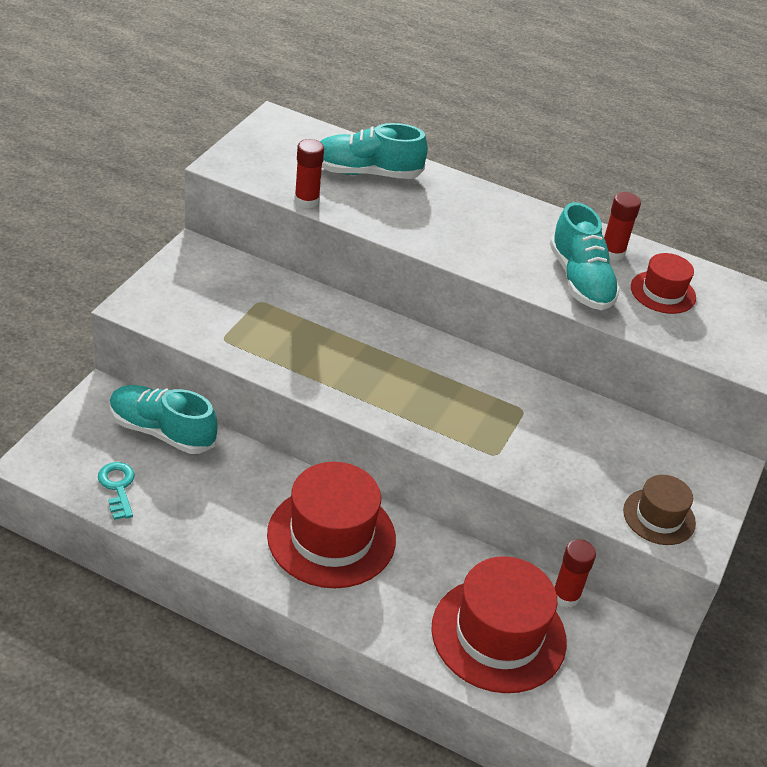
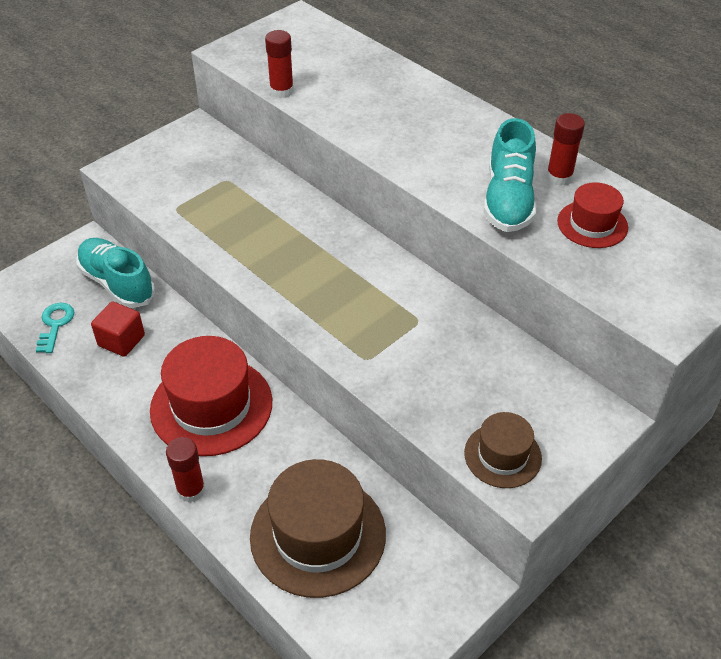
camera: 25 degrees right, 5 degrees up
(201, 490) = (121, 340): none -> red cube
(366, 173) = (353, 72): turquoise shoe -> none
(498, 634) = (318, 535): red hat -> brown hat
(566, 596) = (404, 512): red glue stick -> red glue stick (191, 490)

